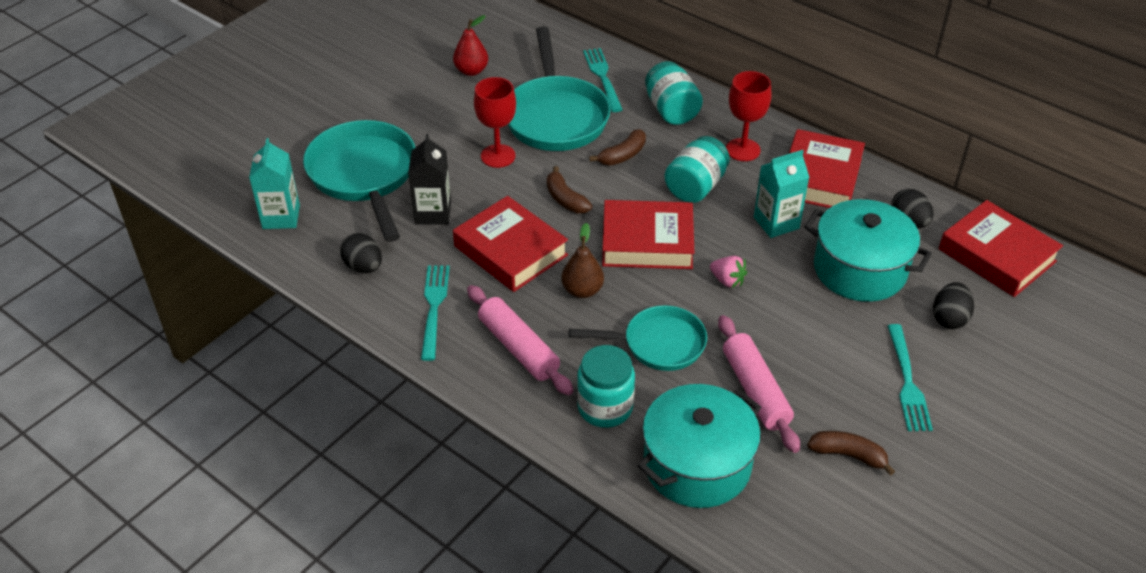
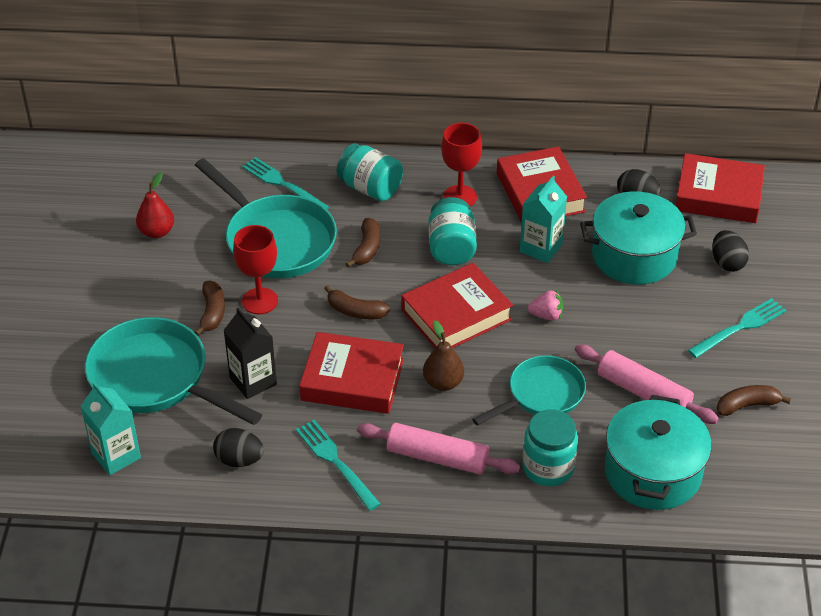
camera: 35 degrees left, 0 degrees up
(453, 148) = (212, 313): none -> brown banana
(907, 382) = (739, 327): turquoise fork -> turquoise fork turned 90 degrees counterclockwise

